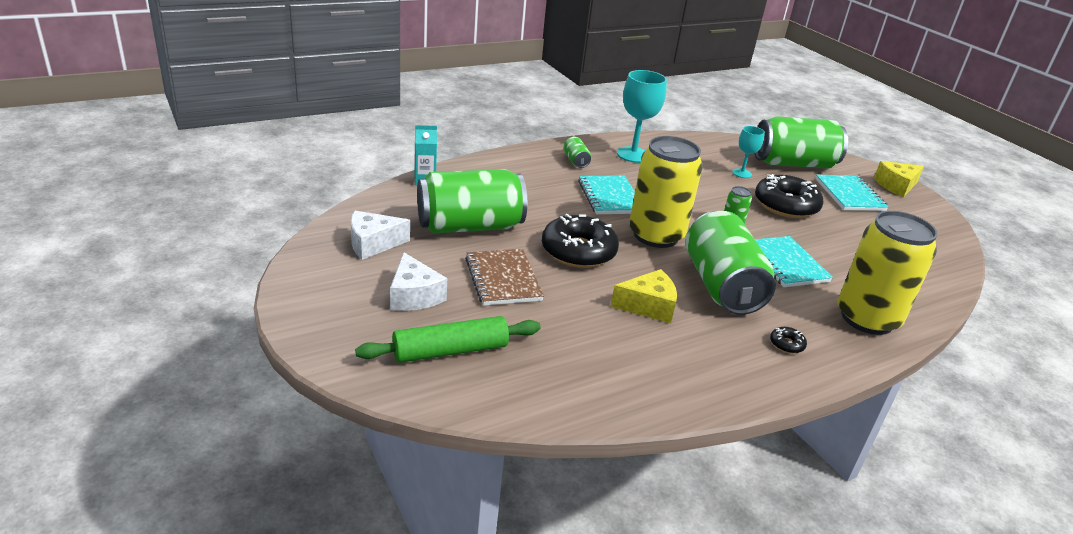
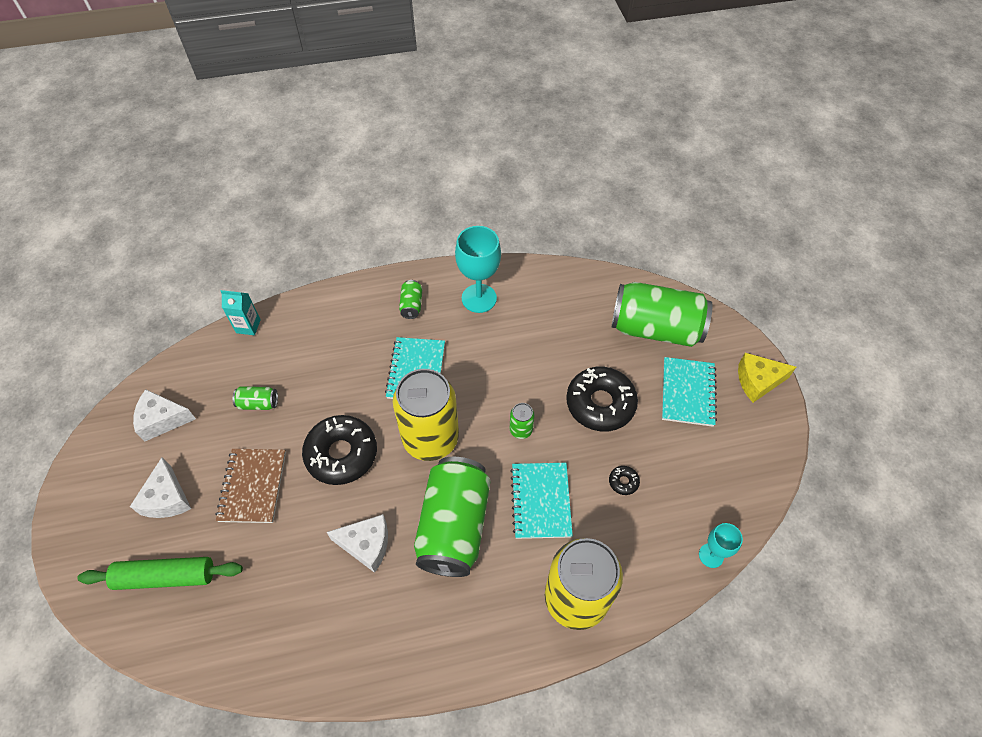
camera: 20 degrees right, 25 degrees up
(470, 226) = (258, 403): green can -> green can, size x0.41
(648, 306) = (366, 545): yellow cheese -> white cheese
(742, 173) = (583, 342): turquoise goblet -> turquoise goblet (711, 555)
(786, 344) = (469, 621): black donut -> black donut (623, 482)

